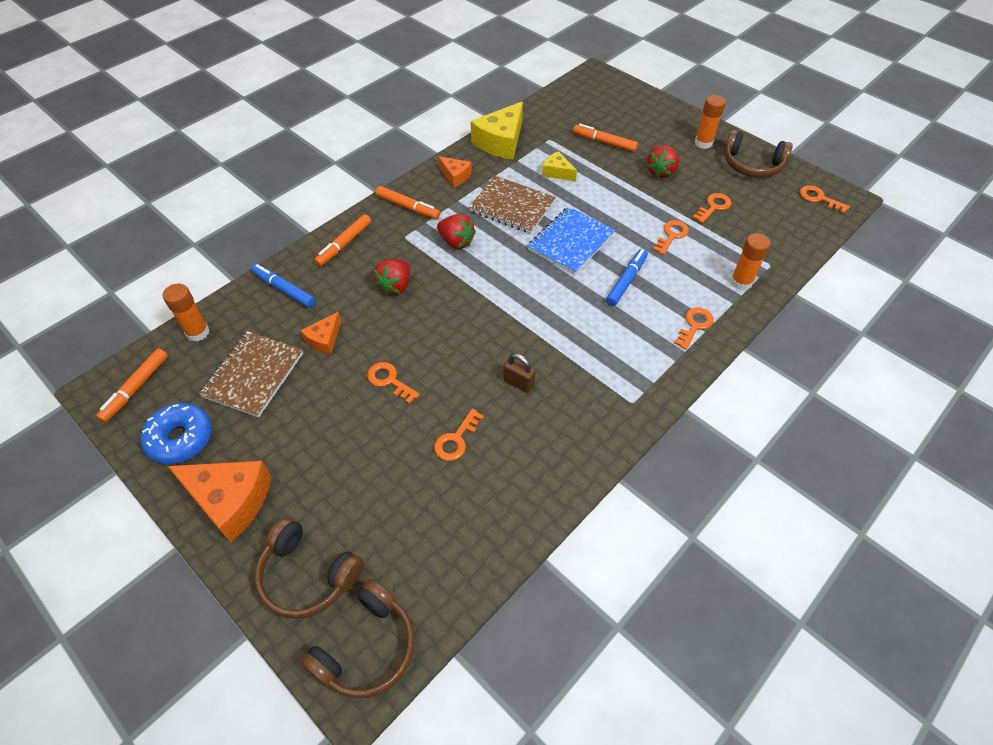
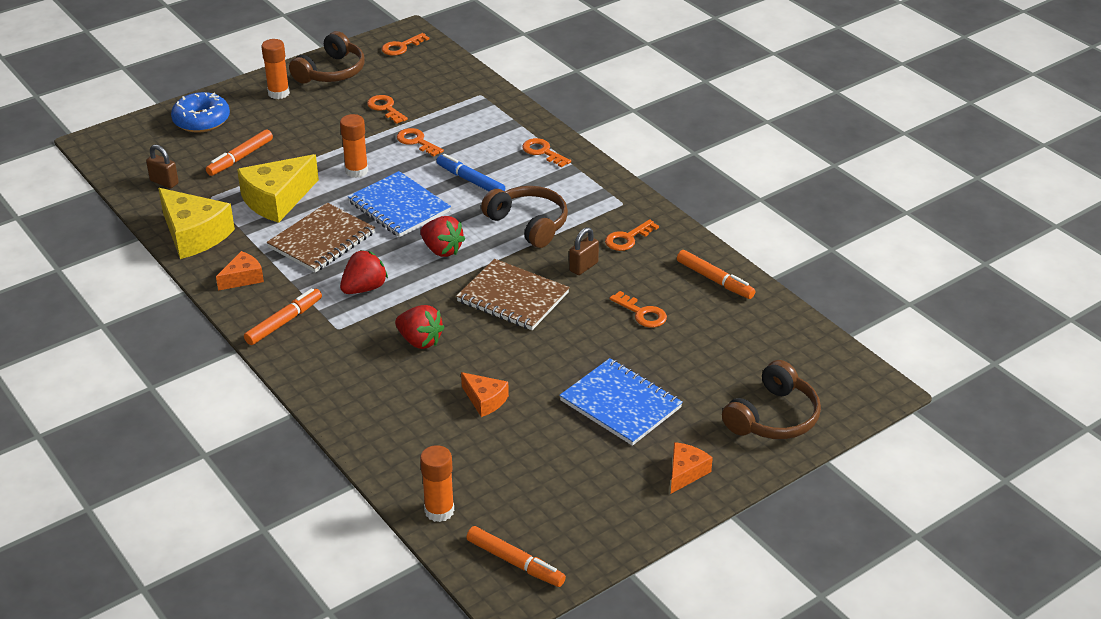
camera: 80 degrees left, 15 degrees down
(180, 438) = (599, 516): blue donut -> blue donut (201, 120)
(230, 501) = (685, 472): orange cheese -> orange cheese, size x0.54
(253, 375) = (522, 458): brown notebook -> brown notebook (513, 297)
(284, 289) = (391, 433): blue marker -> none
(323, 437) = (620, 404): none -> blue notebook
(344, 244) = (330, 380): orange marker -> orange marker (714, 280)
(367, 648) = (843, 382): brown headphones -> brown headphones (529, 224)
(389, 380) = (558, 353): orange key -> orange key (627, 238)
(557, 172) = (277, 200): yellow cheese -> yellow cheese, size x1.87
(559, 114) = (164, 182): none -> brown padlock
(661, 172) = (313, 129): red strawberry -> red strawberry (442, 250)
(741, 282) = (497, 115): orange glue stick -> orange glue stick (356, 171)

